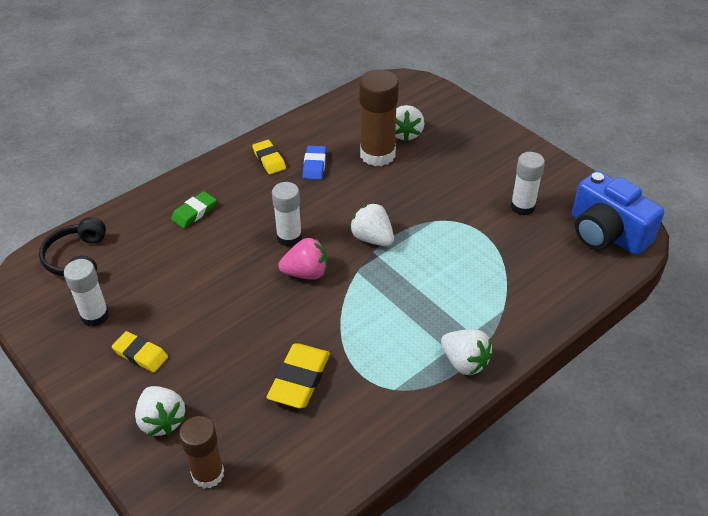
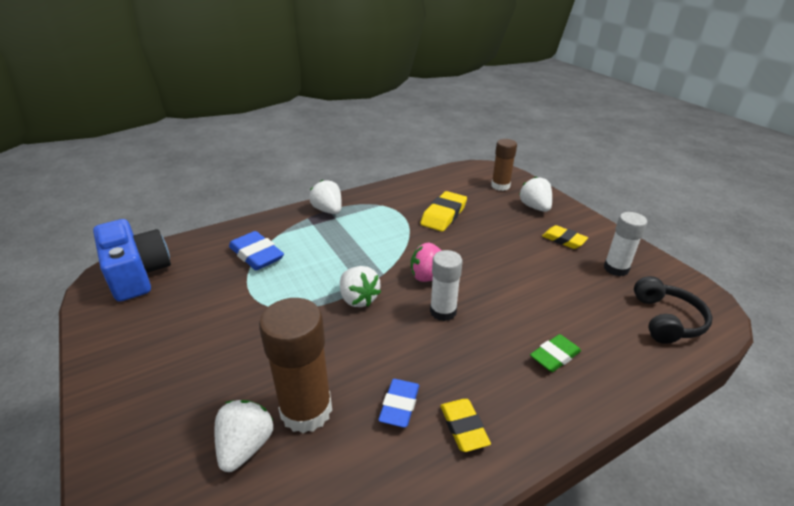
camera: 170 degrees left, 10 degrees down
(506, 274) = (256, 255): none -> blue eraser
(522, 207) = (187, 309): white glue stick -> none

